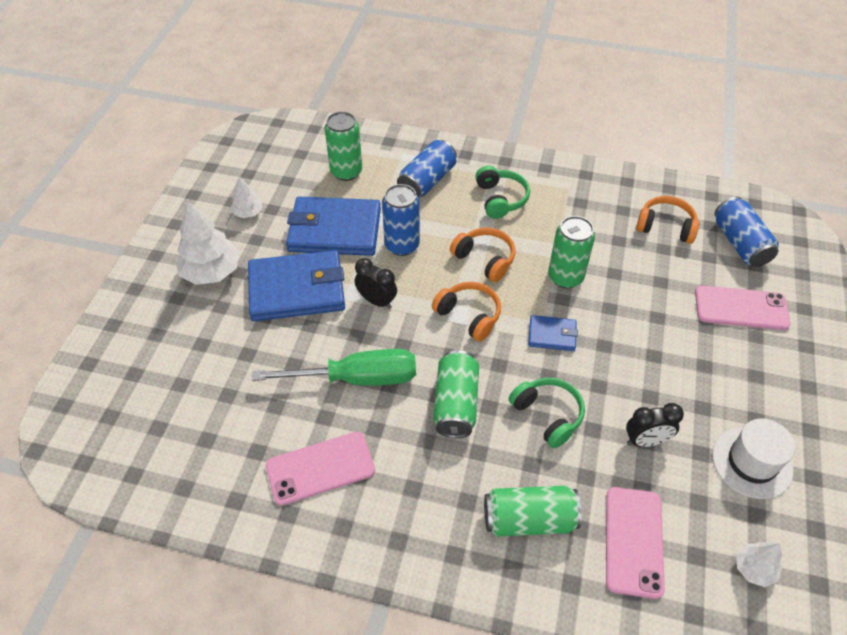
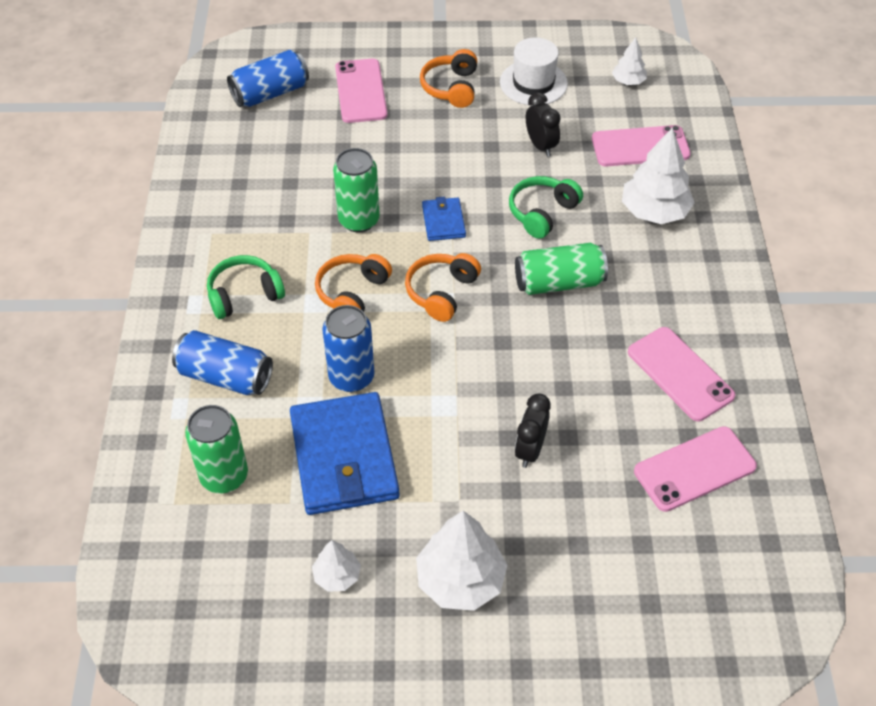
camera: 105 degrees left, 0 degrees up
(223, 444) = (694, 469): none -> pink phone
(297, 289) = (458, 468): blue wallet -> none
(356, 378) = (563, 372): green screwdriver -> none
(377, 301) = (449, 381): black clock -> black clock (530, 450)
(529, 519) = (654, 212): green can -> white tree
(665, 227) = (259, 148): orange headphones -> orange headphones (451, 87)

